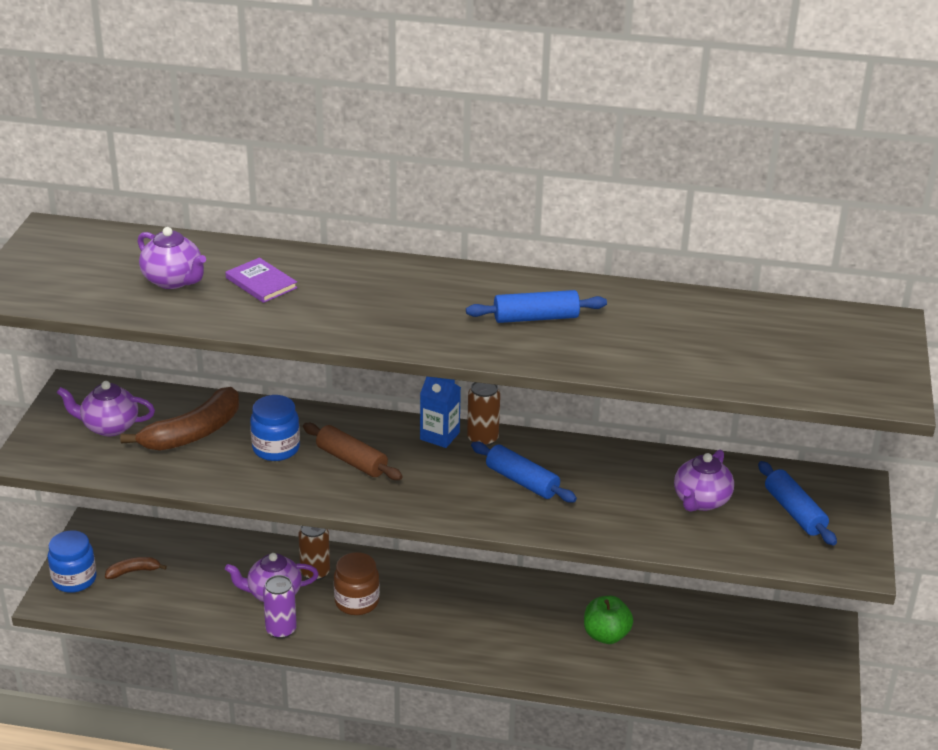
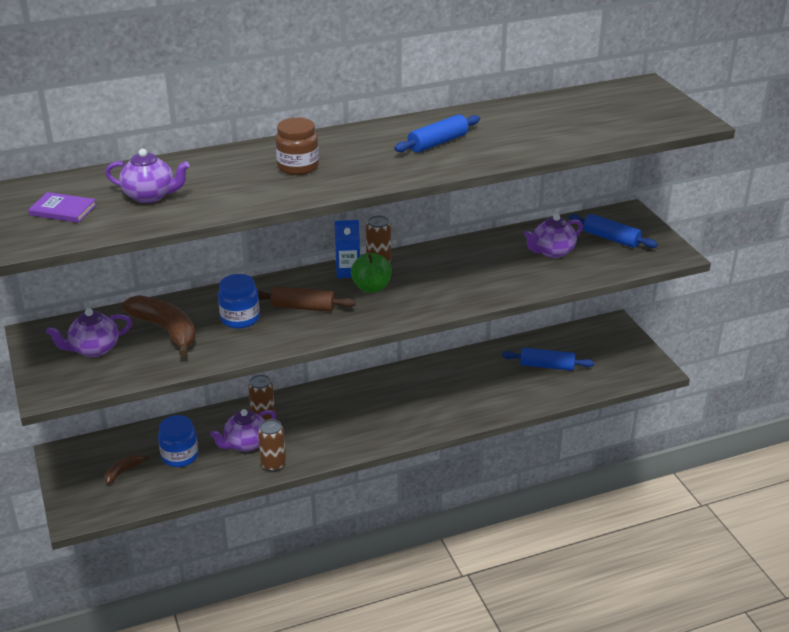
camera: 30 degrees left, 0 degrees up
(74, 579) = (80, 495): blue jar -> blue jar (180, 456)
(193, 433) = (166, 330): brown banana -> brown banana turned 60 degrees counterclockwise
(261, 283) = (220, 178): purple book -> purple book (63, 210)
(281, 630) = (273, 464): purple can -> brown can
(357, 602) = (310, 425): brown jar -> brown jar (298, 167)
(522, 481) = (431, 279): blue rolling pin -> blue rolling pin (547, 366)
(606, 635) = (492, 380): green apple -> green apple (371, 288)
(701, 501) = (552, 251): purple teapot -> purple teapot turned 60 degrees clockwise

